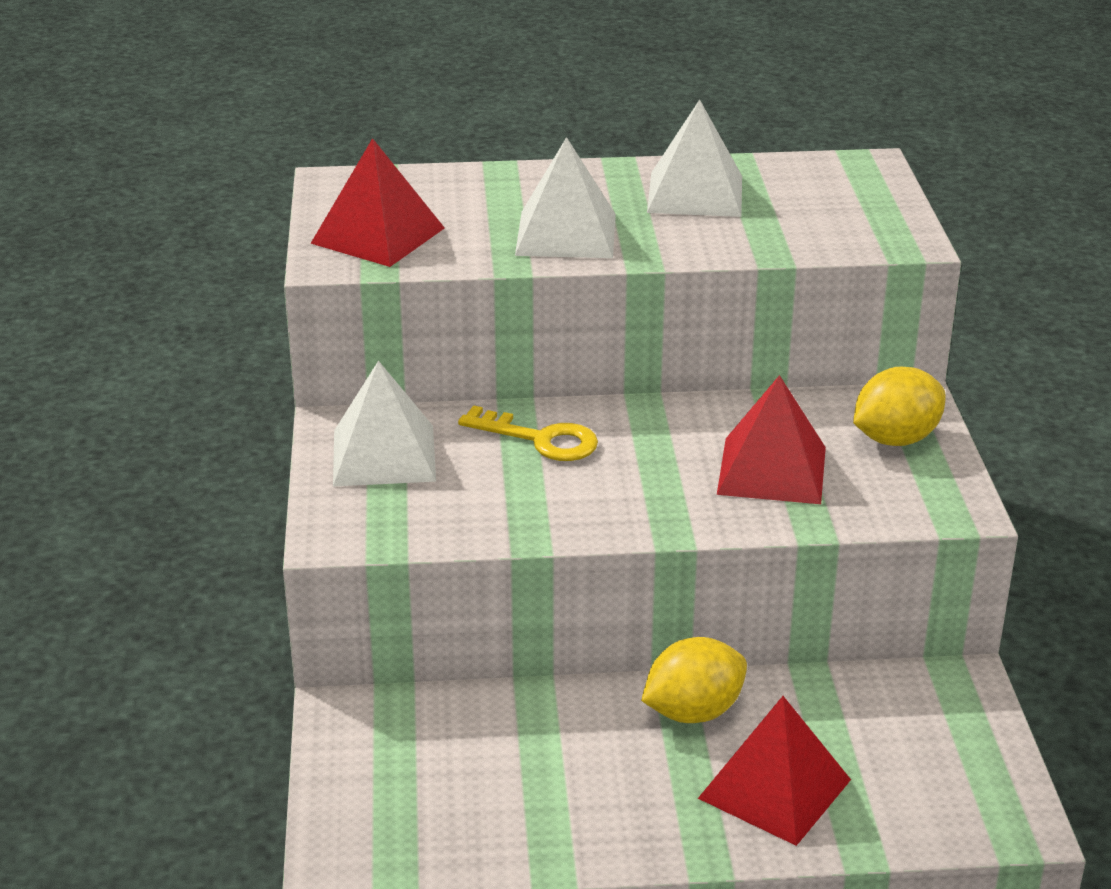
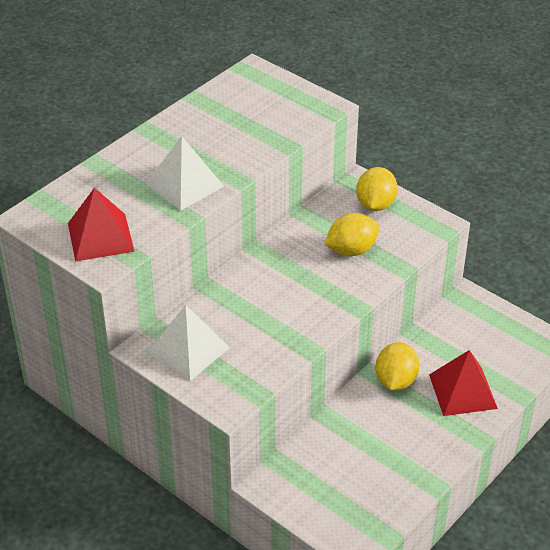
camera: 45 degrees left, 10 degrees up
(540, 439) = (242, 296): yellow key -> none
(695, 194) = (206, 128): white pyramid -> none
(772, 470) = (351, 250): red pyramid -> yellow lemon

